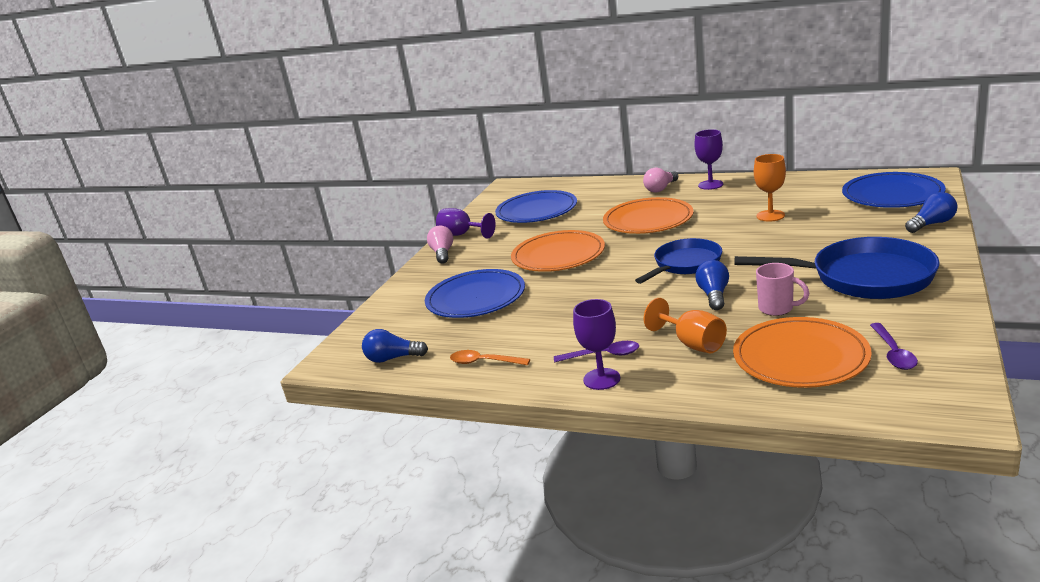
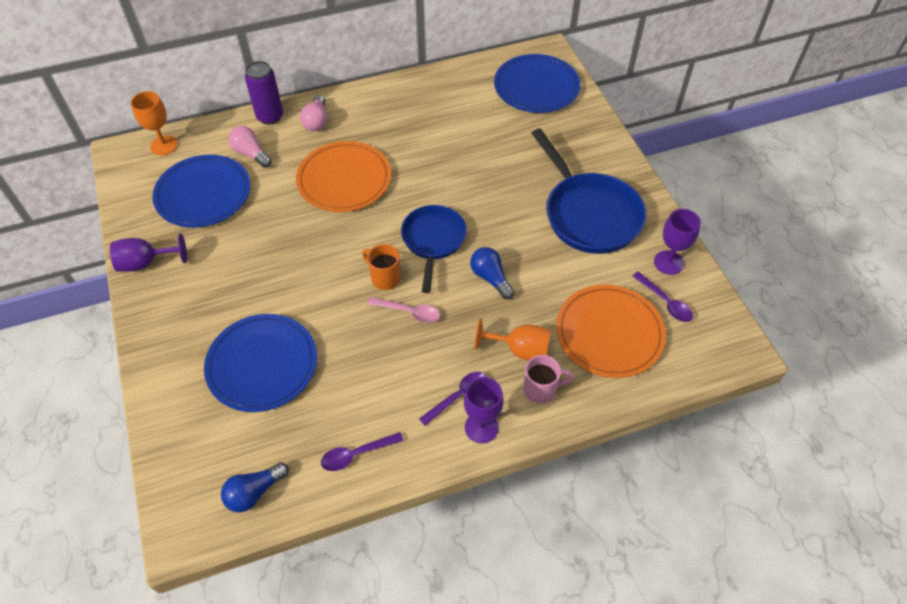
camera: 45 degrees left, 30 degrees up
(442, 253) = (152, 304): pink light bulb -> pink light bulb (251, 154)
(484, 362) = (356, 454): orange spoon -> purple spoon
(558, 255) = (295, 265): orange plate -> none
(617, 298) = (409, 312): none -> pink spoon
(619, 276) = (384, 278): none -> orange mug
(627, 182) = (270, 117): none -> purple can
(710, 185) = (364, 104): purple goblet -> purple goblet (668, 262)
(770, 216) = (456, 143): orange goblet -> orange goblet (164, 145)
(777, 309) = (553, 278): pink mug -> pink mug (541, 390)
(864, 278) = (588, 214): blue pan -> blue pan turned 90 degrees clockwise
(932, 224) = (592, 124): blue light bulb -> none

